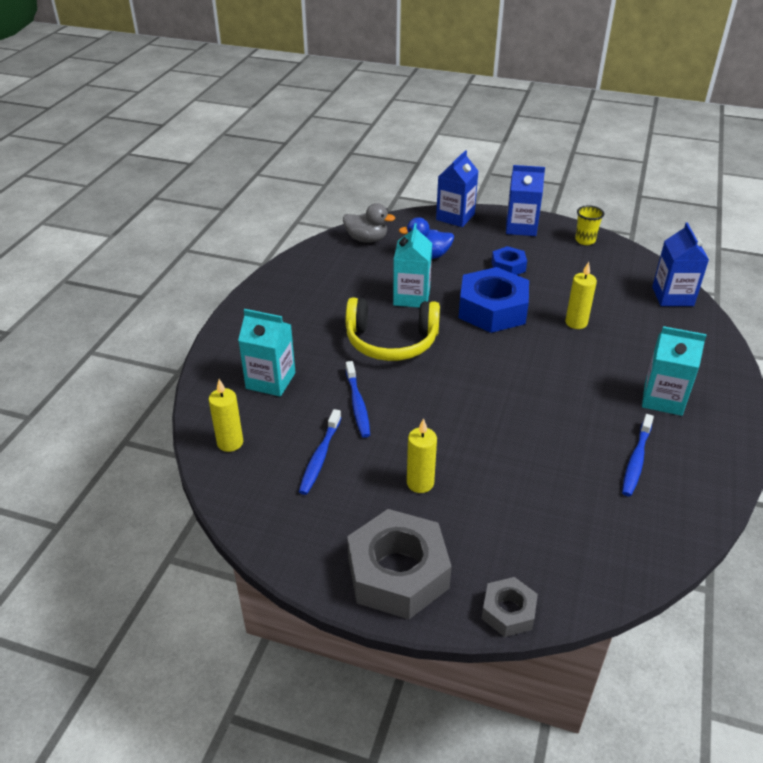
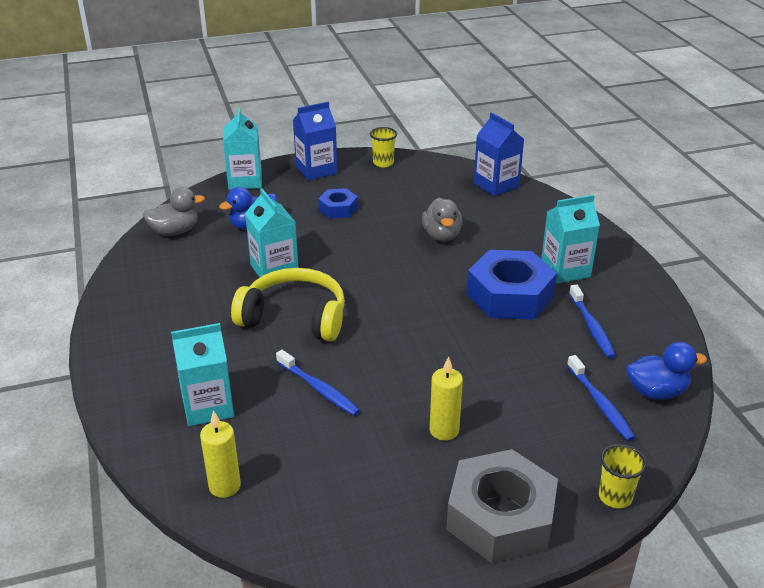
camera: 35 degrees left, 5 degrees down
(320, 457) = (330, 454): blue toothbrush -> blue toothbrush (600, 404)
(391, 341) = (294, 317): yellow headphones -> yellow headphones turned 135 degrees counterclockwise
(455, 217) = (245, 181): blue carton -> turquoise carton
(492, 309) = (360, 252): blue nut -> blue nut (510, 295)
(508, 611) = (615, 497): grey nut -> yellow cup
(576, 323) = (442, 235): yellow candle -> grey duck
(640, 546) = (656, 392): none -> blue duck

